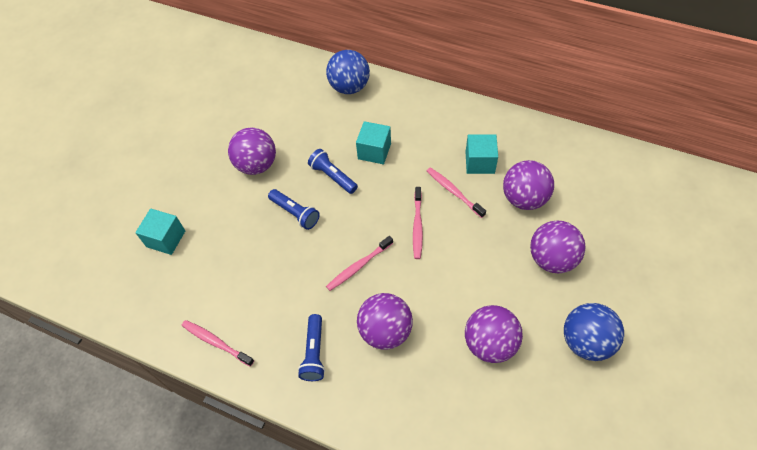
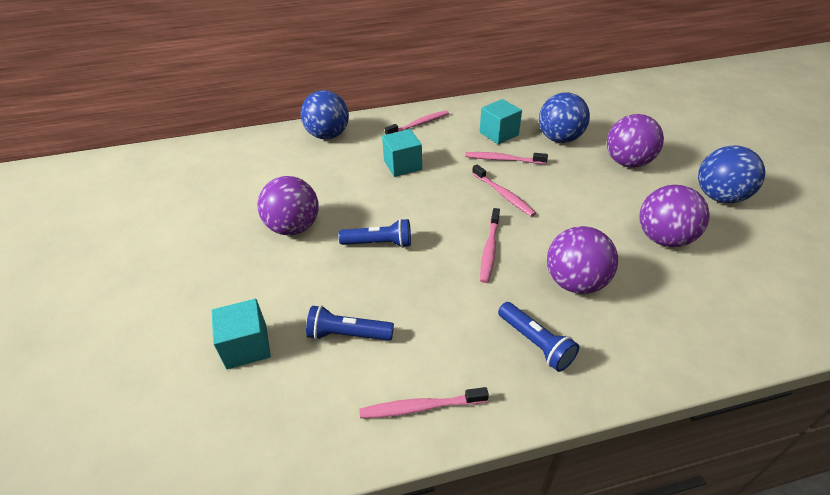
camera: 40 degrees left, 15 degrees down
(333, 176) = (384, 199): blue flashlight -> blue flashlight (348, 334)
(427, 114) = (419, 124): none -> pink toothbrush
(524, 198) = (559, 139): purple ball -> blue ball

